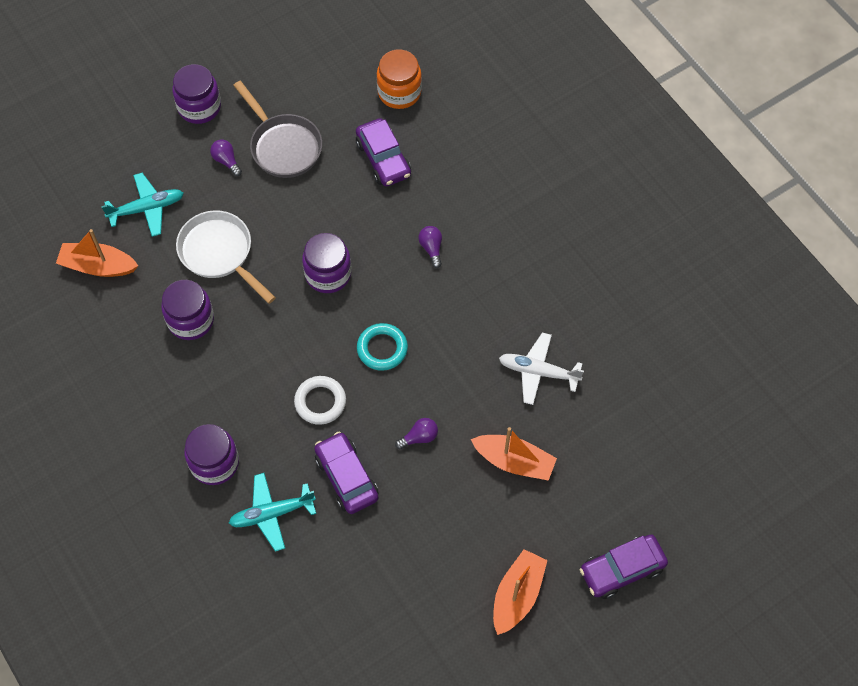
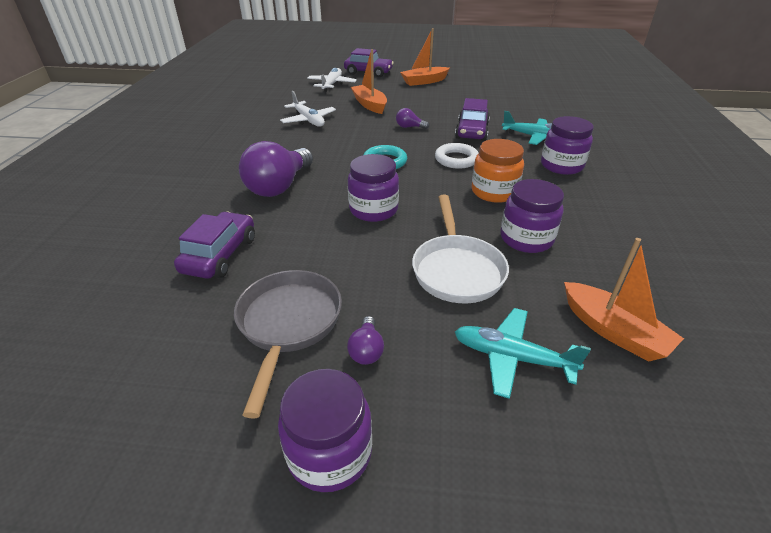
camera: 140 degrees left, 25 degrees down
(399, 92) = (113, 299): orange jar -> orange jar (494, 192)
(431, 248) = (279, 186): purple light bulb -> purple light bulb, size x2.23
(622, 487) = (332, 84): none -> white plane

